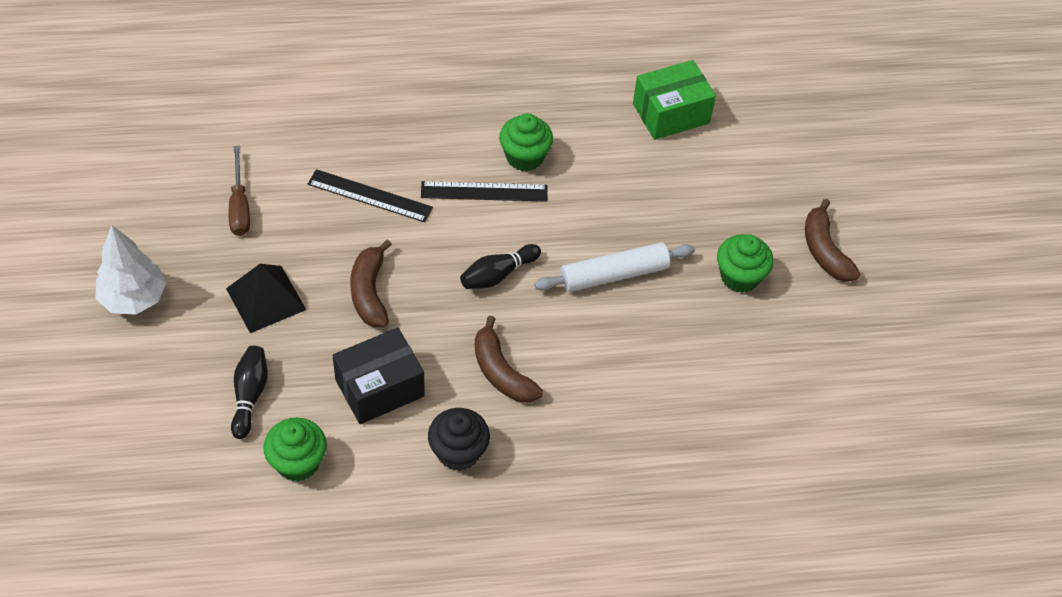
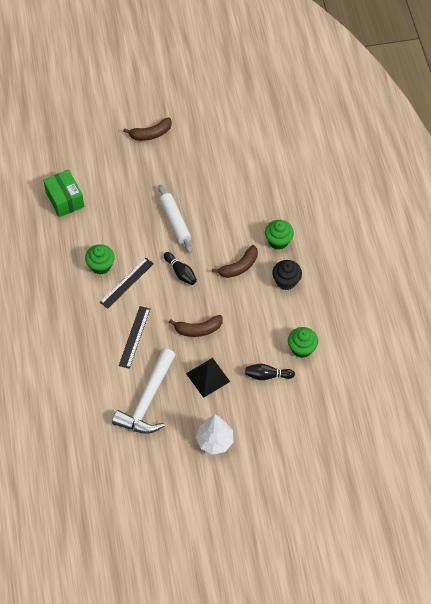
camera: 90 degrees left, 5 degrees up
(239, 206) = (147, 400): brown screwdriver -> white hammer
(379, 388) = (255, 318): black box -> none
(484, 192) = (127, 283): black ruler -> black ruler turned 45 degrees clockwise
(740, 277) = (170, 169): green cupcake -> green cupcake (278, 241)

